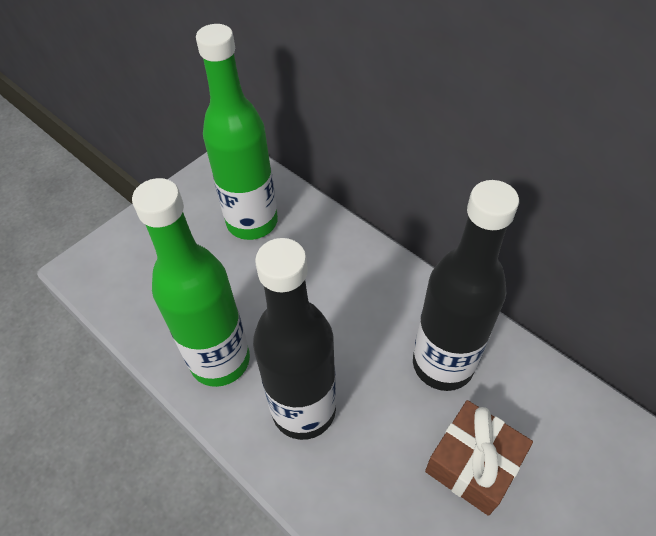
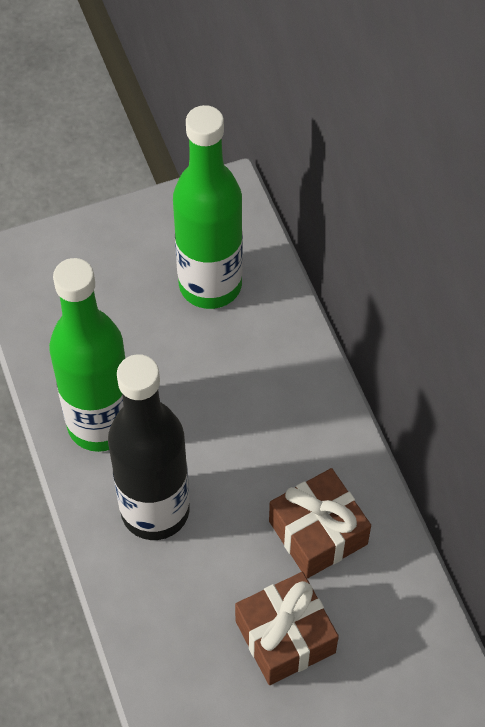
camera: 25 degrees right, 5 degrees up
(443, 364) = (318, 533): black bottle -> brown gift

